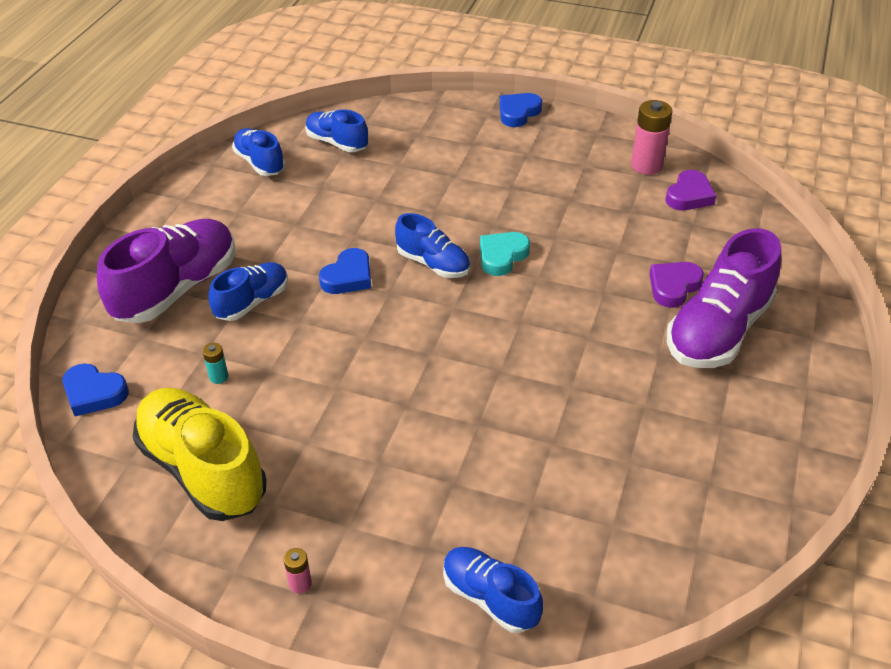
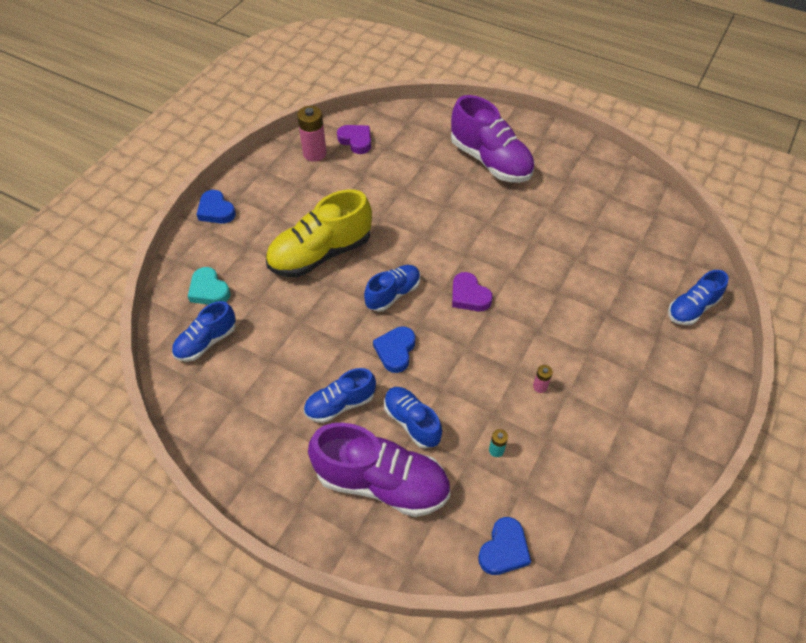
camera: 80 degrees left, 10 degrees up
(177, 289) = (382, 482): purple shoe -> purple shoe turned 150 degrees clockwise
(203, 469) = (591, 463): yellow shoe -> yellow shoe (320, 254)
(260, 163) = (213, 407): blue shoe -> blue shoe (340, 404)
(300, 583) = (687, 405): pink battery -> pink battery (540, 386)
(348, 277) = (395, 351): blue heart -> blue heart turned 120 degrees counterclockwise
(502, 256) = (394, 252): turquoise heart -> turquoise heart (209, 290)
(673, 287) = (447, 171): purple heart -> purple heart (469, 296)

